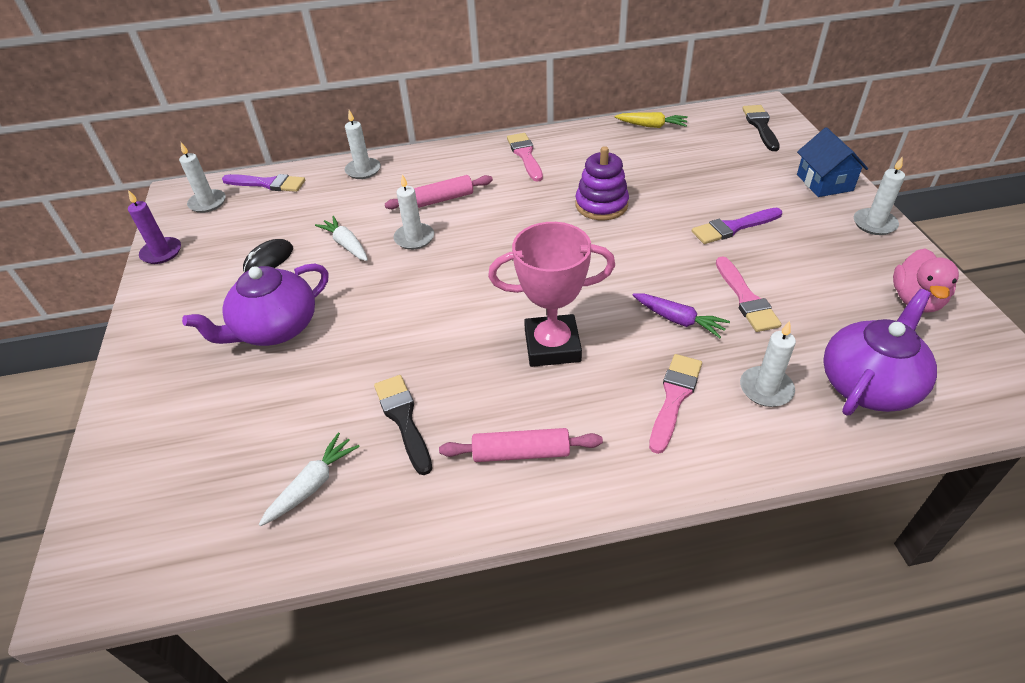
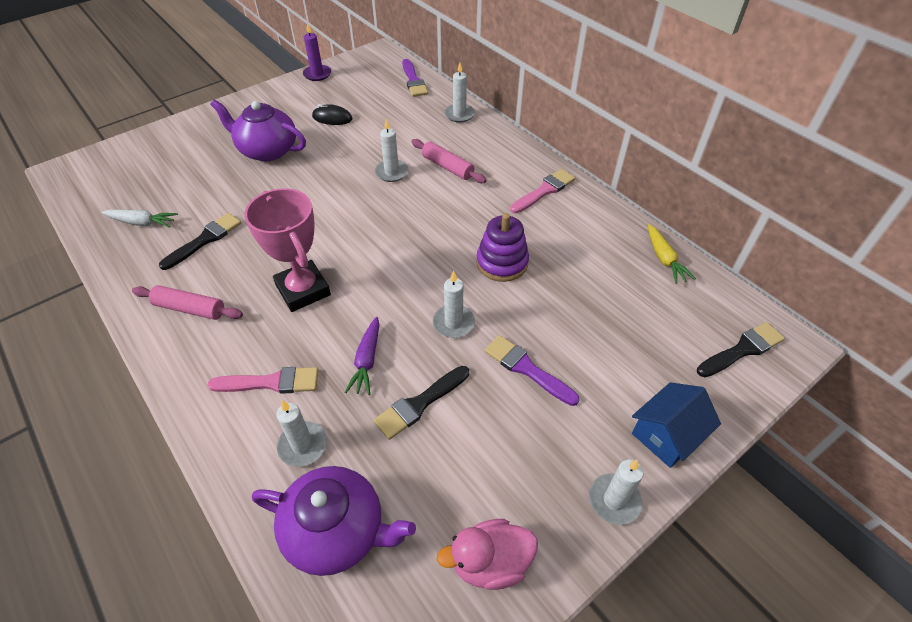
camera: 60 degrees right, 5 degrees up
(207, 203) = (377, 67): white candle -> white candle (453, 323)
(346, 245) = (366, 144): white carrot -> none
(521, 453) = (190, 309): pink rolling pin -> pink rolling pin turned 45 degrees counterclockwise
(746, 298) = (420, 404): pink brush -> black brush

